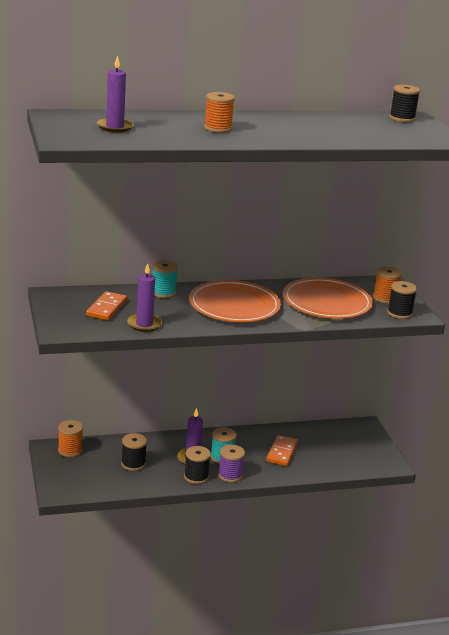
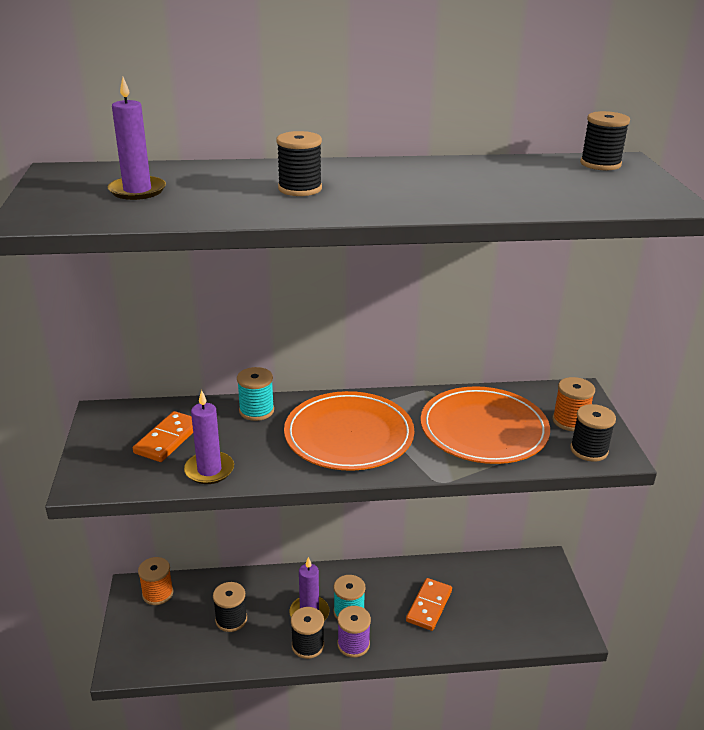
camera: 10 degrees right, 5 degrees up
(218, 128) = (300, 189): orange spool -> black spool

